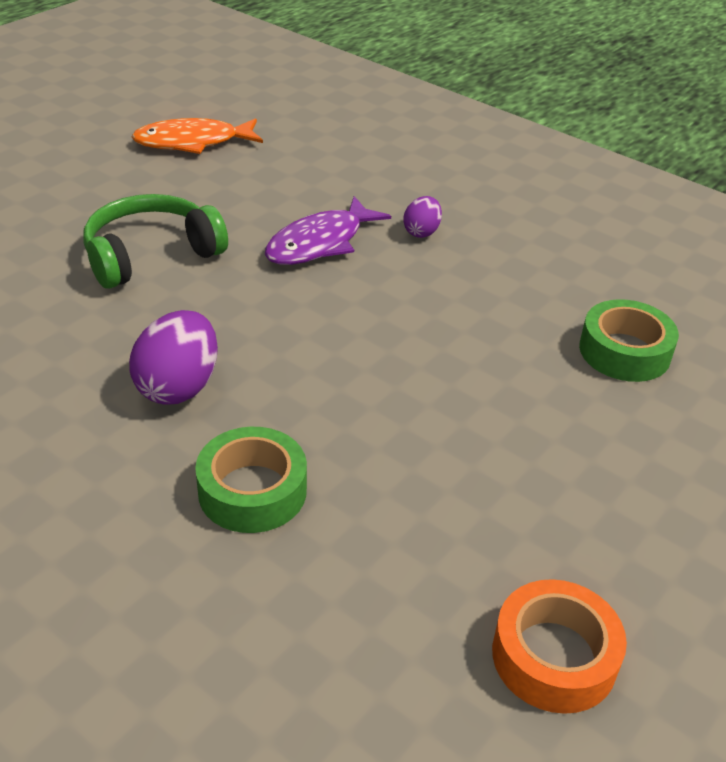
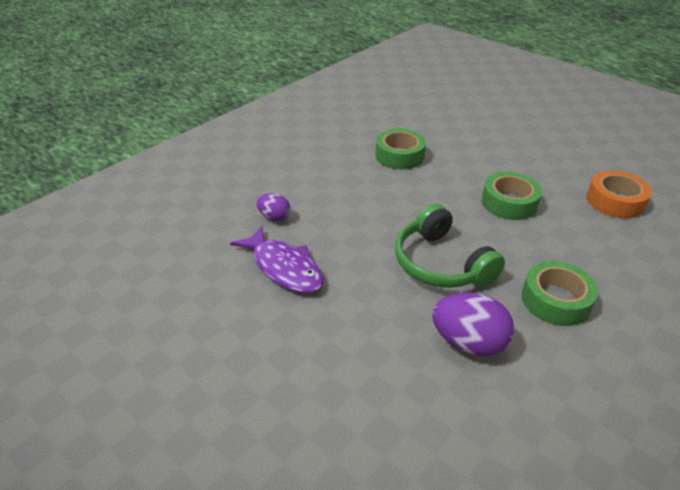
camera: 85 degrees left, 0 degrees up
(151, 255) = (294, 375): green headphones -> green headphones (441, 263)
(193, 142) = (85, 358): orange fish -> none
(509, 477) = (509, 203): none -> green tape

